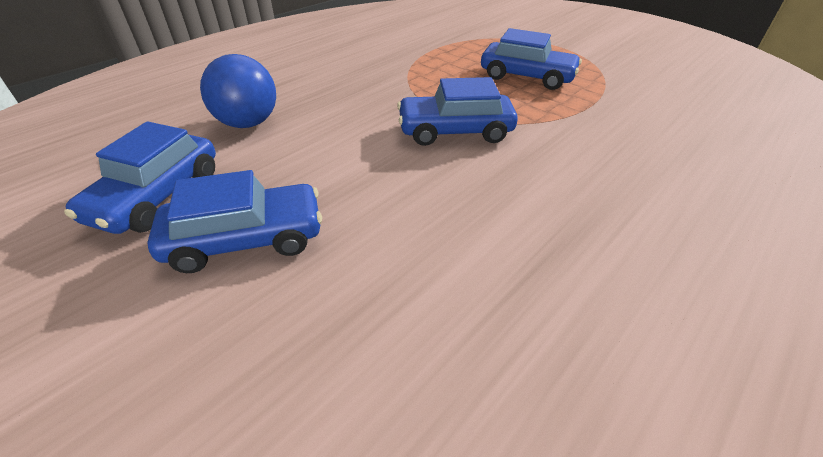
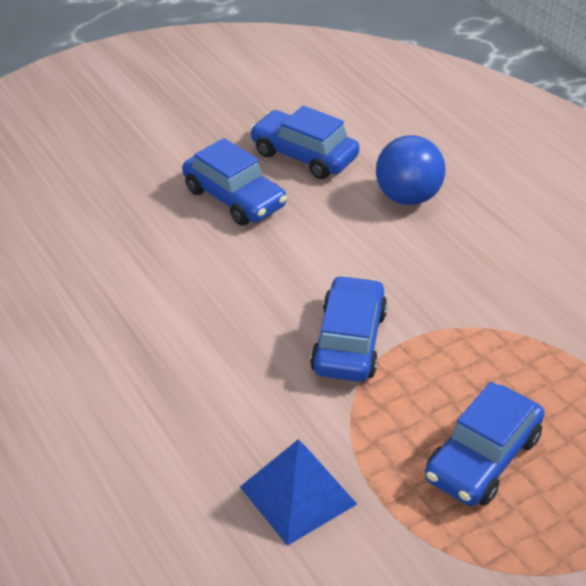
camera: 105 degrees right, 0 degrees up
(246, 239) = (234, 198): blue car -> blue car turned 45 degrees counterclockwise
(623, 133) = (298, 495): none -> blue pyramid

